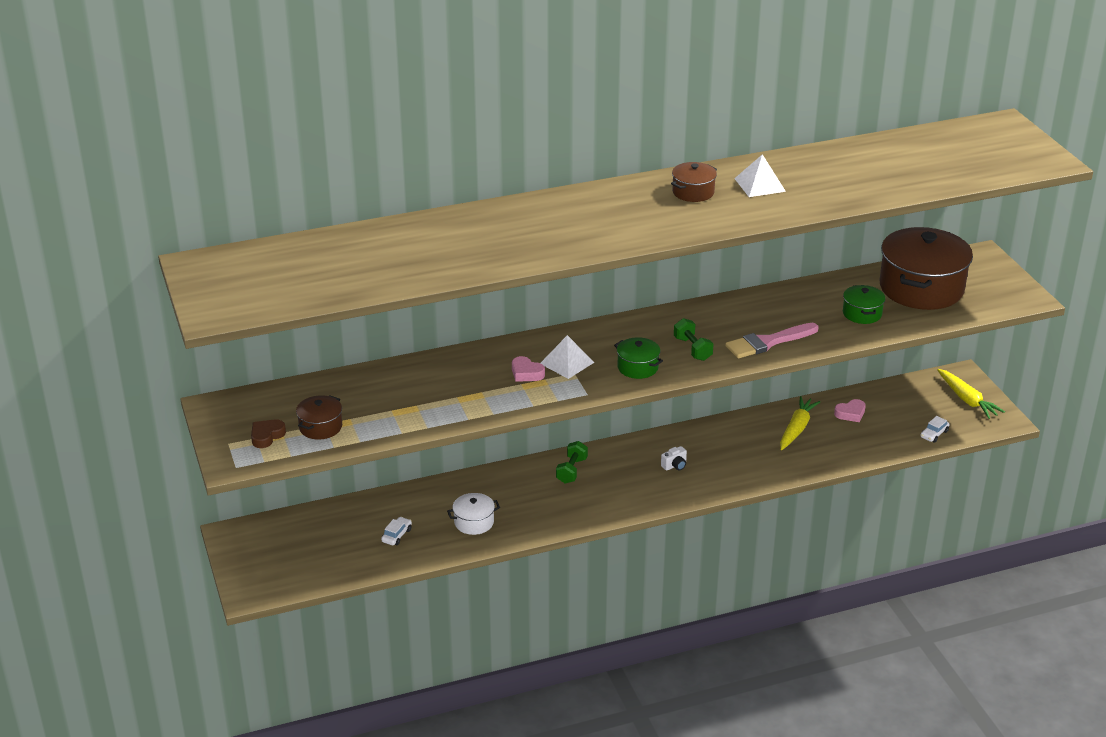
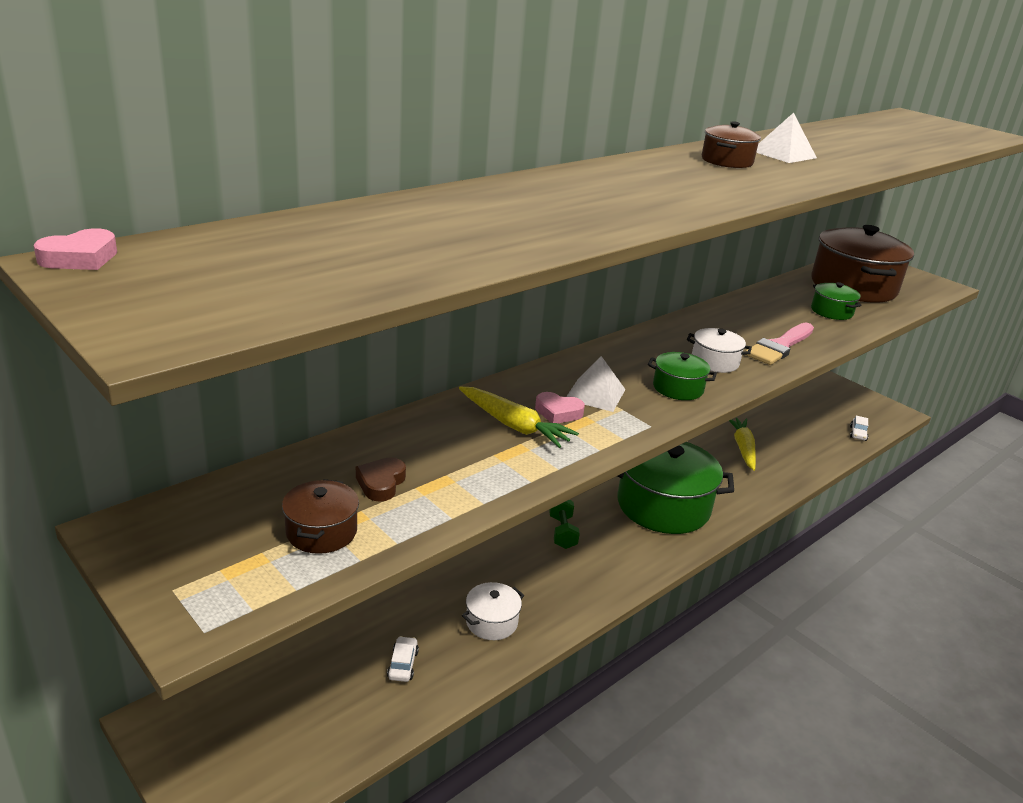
camera: 25 degrees left, 5 degrees down
(267, 436) = (237, 563): brown heart -> brown heart (381, 483)
(675, 466) = (663, 506): white camera -> green pot
(692, 349) = (714, 362): green dumbbell -> white pot
(850, 413) = (775, 426): pink heart -> pink heart (80, 258)
(967, 400) = (853, 400): yellow carrot -> yellow carrot (514, 425)

